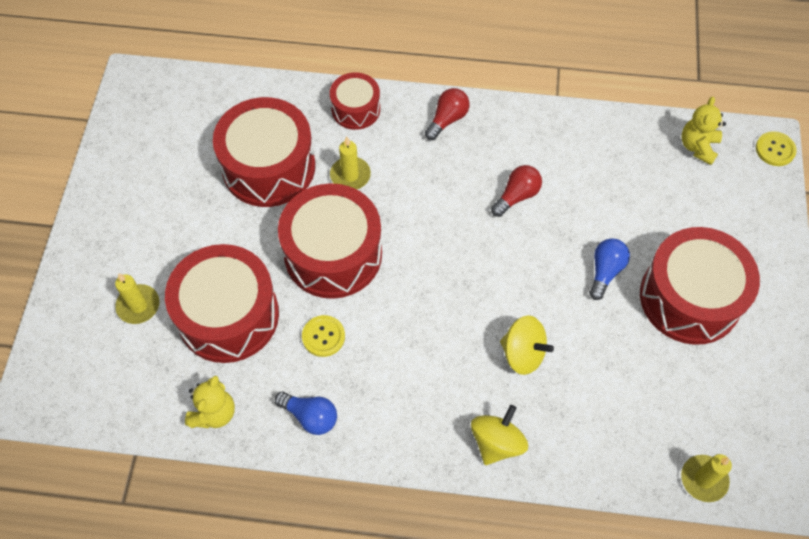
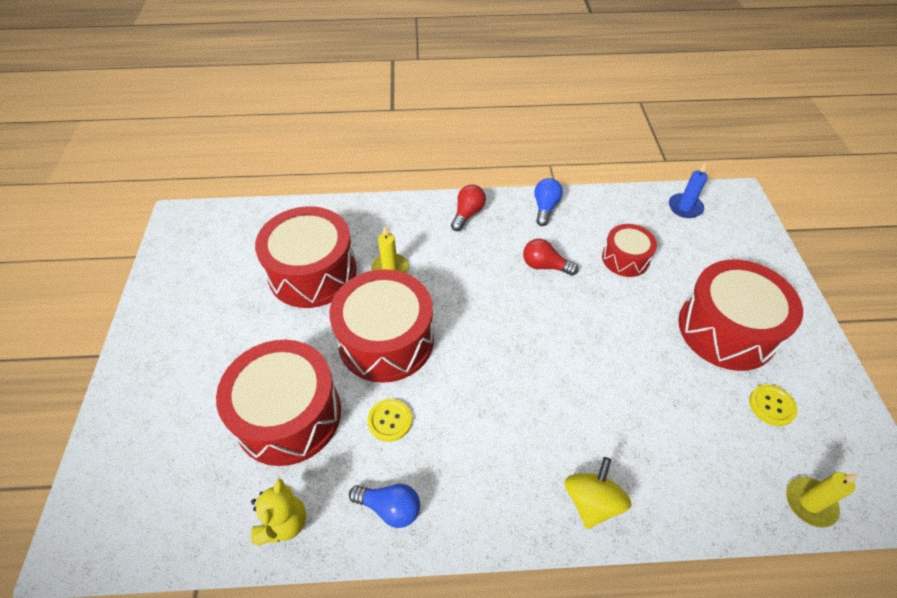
camera: 10 degrees left, 10 degrees down
(138, 305) = (192, 420): yellow candle -> none
(356, 109) = (385, 216): red drum -> red drum (625, 258)
(517, 196) = (544, 266): red light bulb -> red light bulb turned 105 degrees counterclockwise
(523, 353) = (591, 405): yellow spinning top -> none
(605, 271) = (643, 318): blue light bulb -> blue light bulb (545, 208)
(698, 147) = (685, 207): yellow teddy bear -> blue candle
(775, 150) = (748, 201): yellow button -> yellow button (771, 406)

